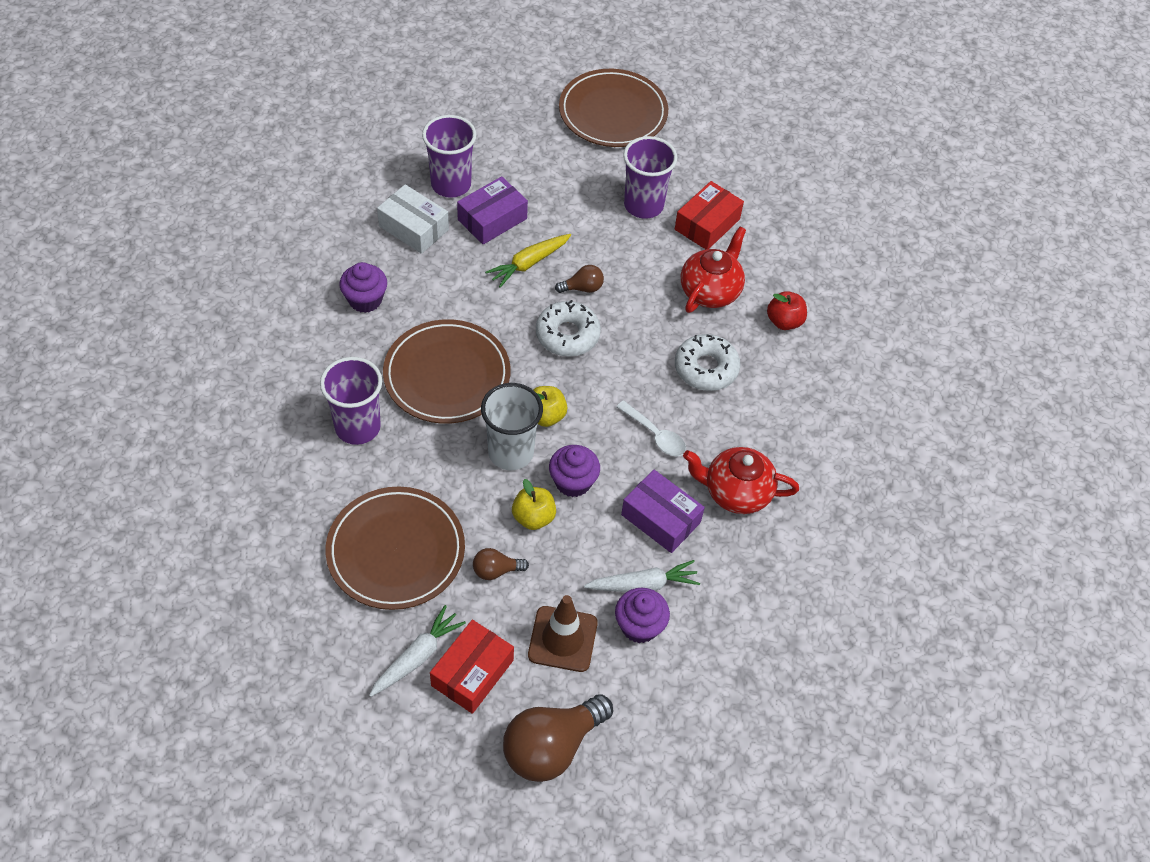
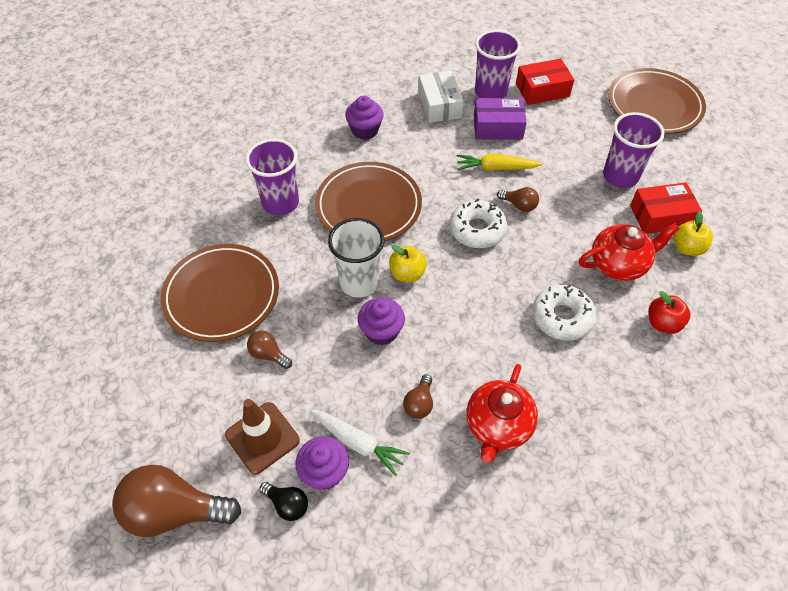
camera: 45 degrees right, 0 degrees up
(417, 656) = (161, 374): white carrot -> none
(472, 673) = (181, 413): red box -> red box (542, 90)
(533, 517) = (330, 336): yellow apple -> yellow apple (687, 248)
(635, 671) = (287, 504): none -> black light bulb
(655, 435) = (475, 339): white spoon -> none
(660, 518) = (419, 403): purple box -> brown light bulb
(735, 492) = (498, 426): red teapot -> red teapot turned 120 degrees counterclockwise

